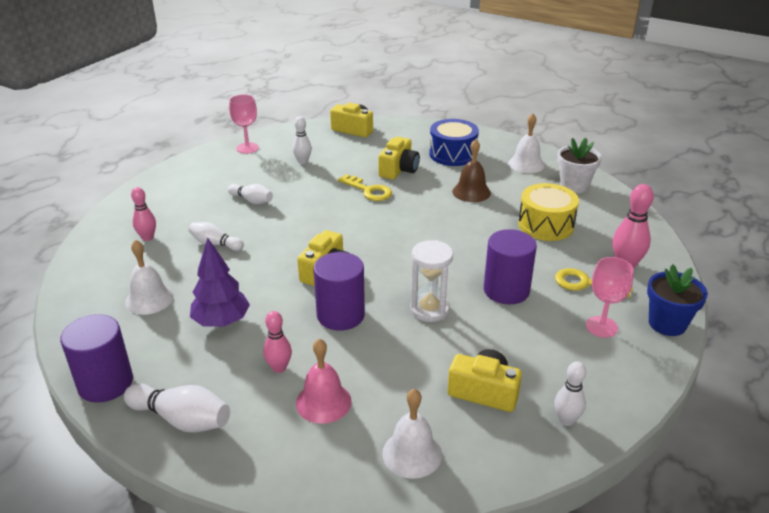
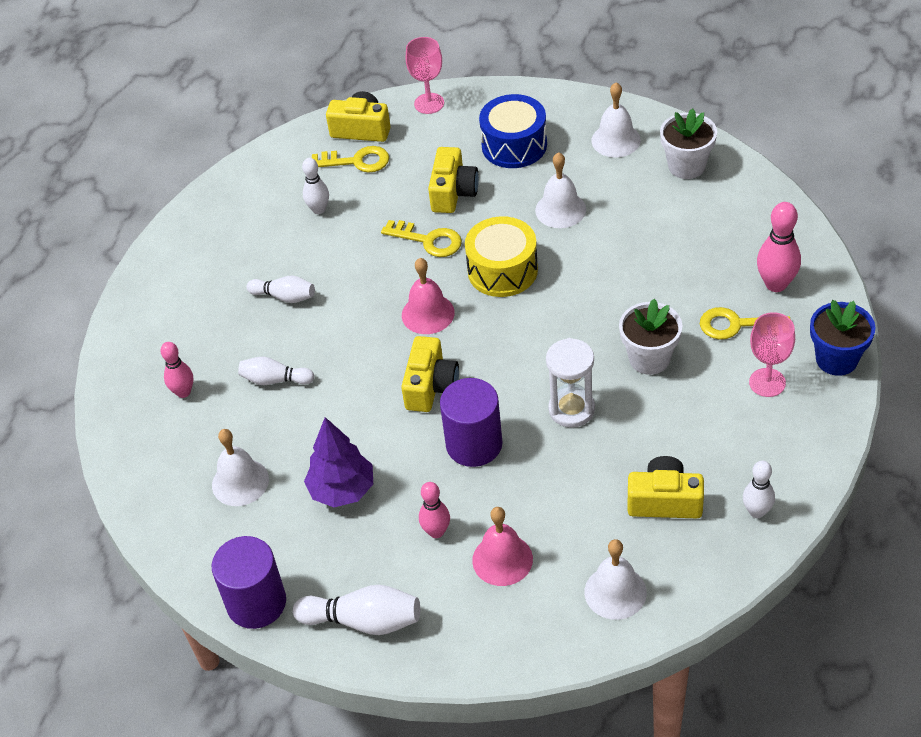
camera: 10 degrees left, 15 degrees up
(247, 148) = (230, 202): pink goblet -> pink goblet (429, 103)
(341, 143) = (356, 161): none -> yellow key
(347, 229) = (428, 313): none -> pink bell
(471, 192) = (560, 209): brown bell -> white bell
(506, 290) = (649, 358): purple cylinder -> white flower pot
(546, 225) = (668, 243): yellow drum -> yellow drum (502, 270)

